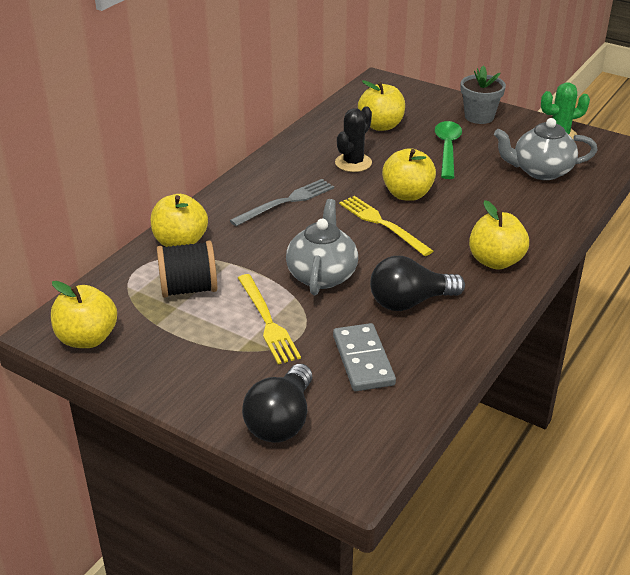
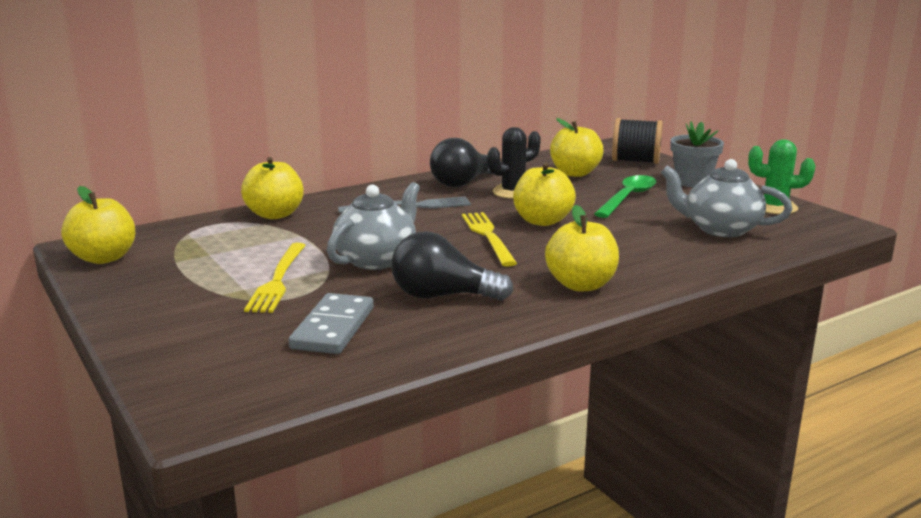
camera: 25 degrees right, 15 degrees down
(188, 289) = (238, 244): black spool -> black spool (635, 161)
(281, 420) = (187, 353): black light bulb -> black light bulb (463, 183)

